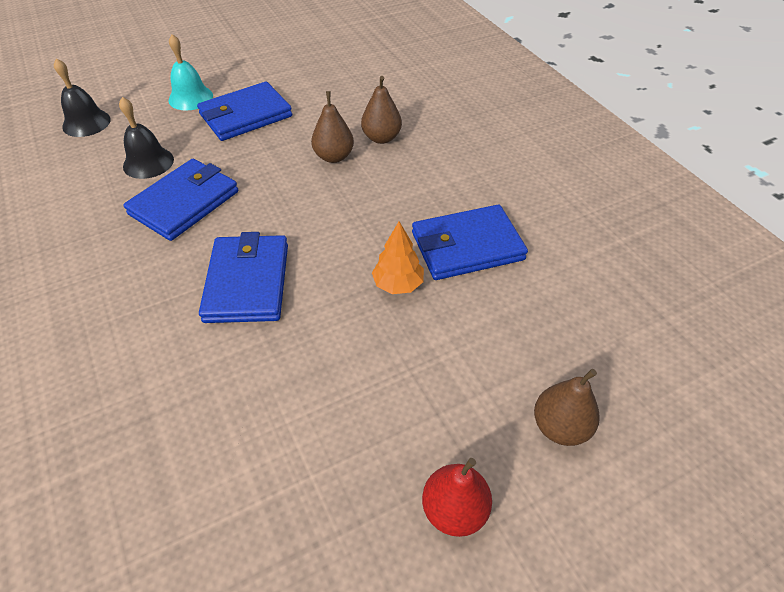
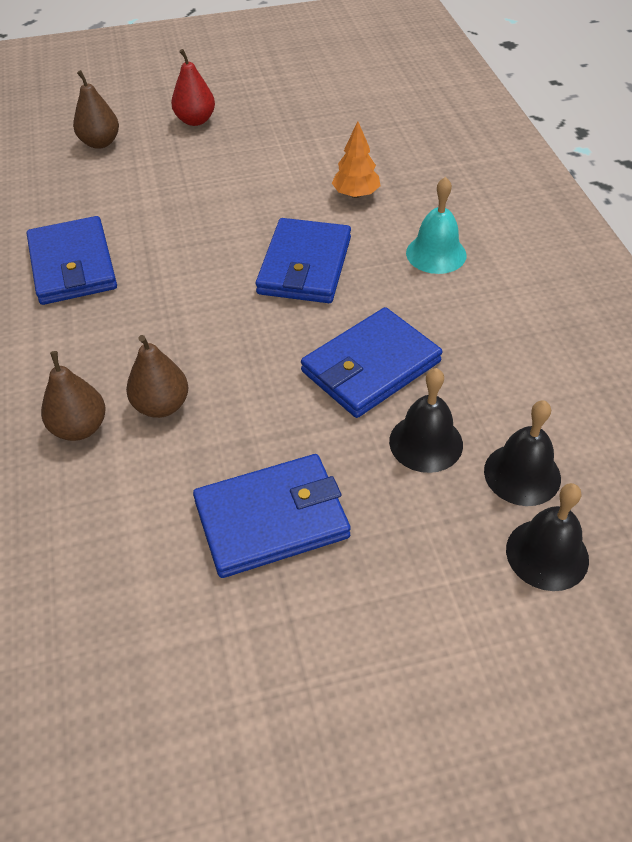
camera: 165 degrees left, 0 degrees up
(87, 155) = (522, 474): none -> black bell
(190, 98) = (366, 590): turquoise bell -> turquoise bell (436, 254)
(398, 284) = (161, 242): orange tree -> orange tree (355, 194)
(467, 246) = (73, 265): blue wallet -> blue wallet turned 75 degrees clockwise

